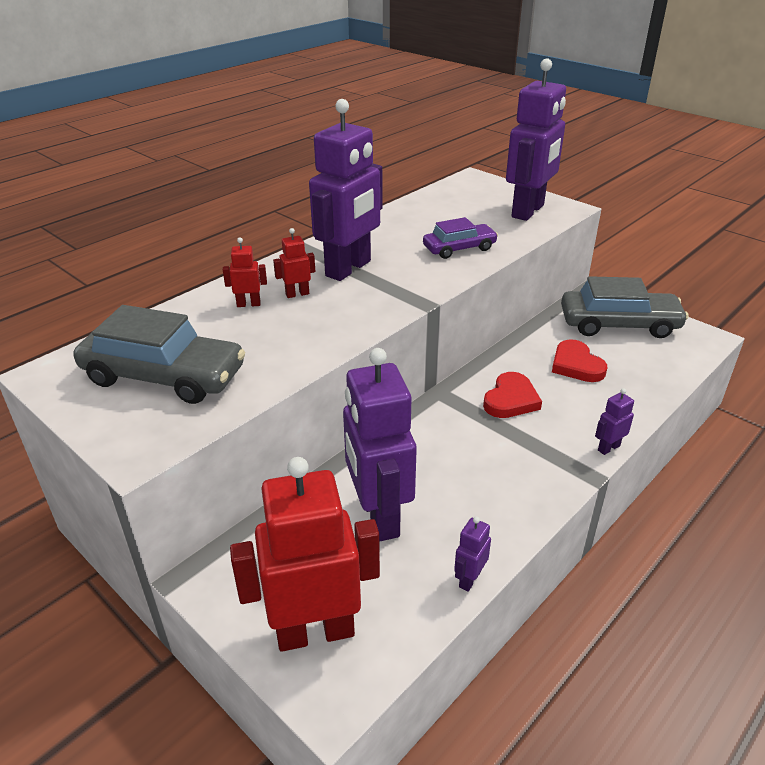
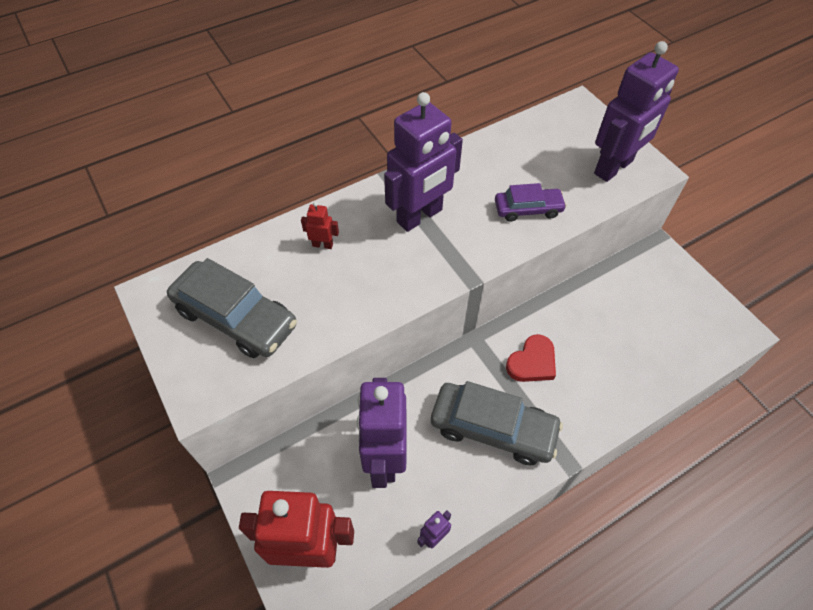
camera: 15 degrees right, 20 degrees up
(297, 294) = (366, 241): red robot -> none
(576, 365) = (605, 336): red heart -> none
(608, 448) = (595, 437): purple robot -> none
(619, 324) = (665, 295): grey car -> grey car (493, 428)

